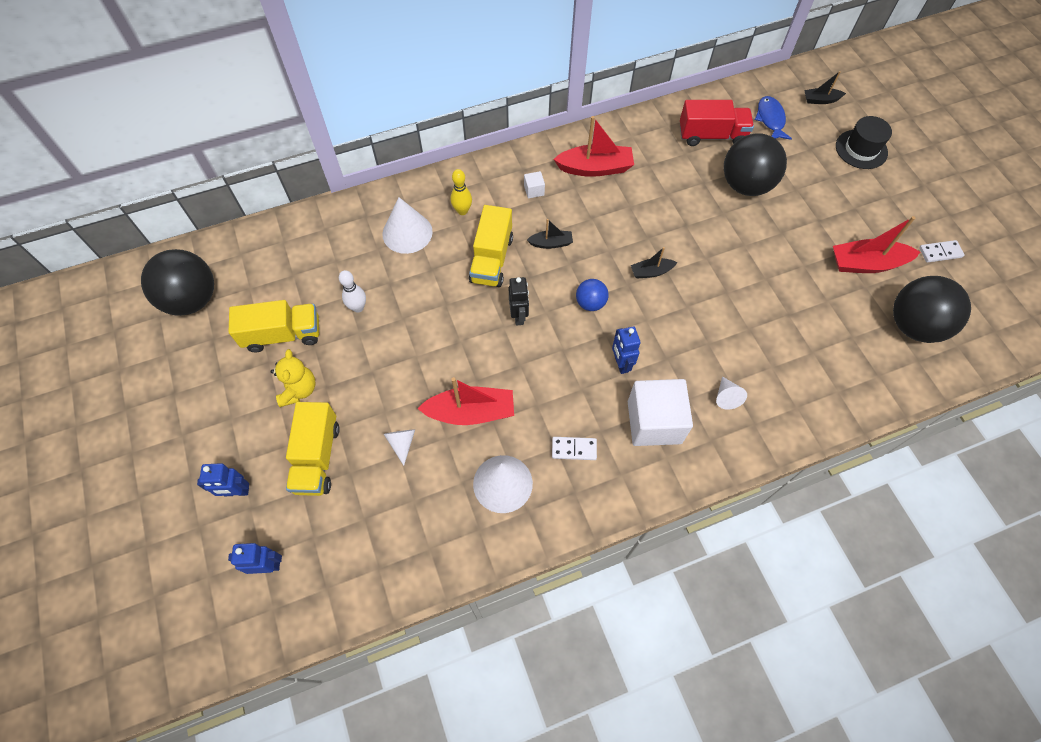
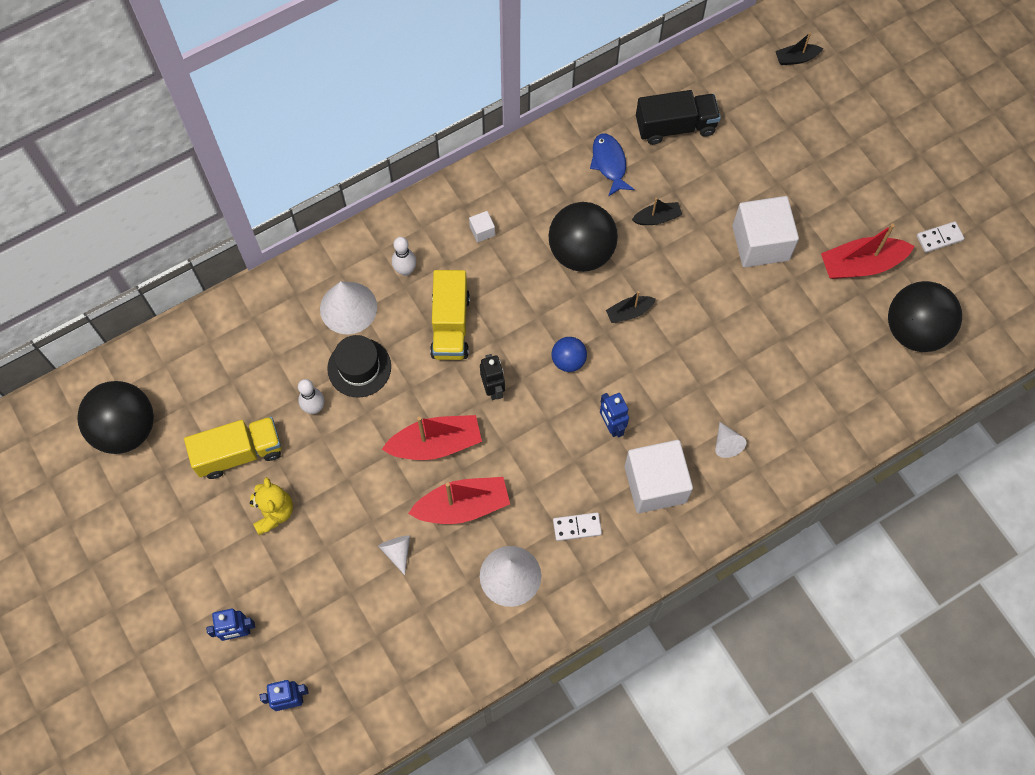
camera: 10 degrees left, 5 degrees up
(317, 457) = (312, 582): yellow truck -> none
(462, 211) = (405, 270): yellow bowling pin -> white bowling pin
(551, 243) = (513, 295): black boat -> black boat (657, 218)
(595, 168) = (547, 191): red boat -> red boat (436, 444)
(711, 136) = (675, 126): red truck -> black truck
(745, 185) = (721, 186): black ball -> black ball (581, 252)
(770, 119) = (740, 94): blue fish -> blue fish (609, 163)
(776, 233) = (760, 243): none -> white cube
(861, 149) = (846, 119): black hat -> black hat (359, 367)

